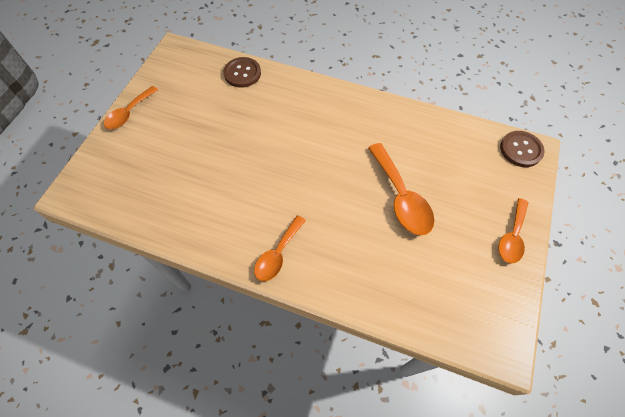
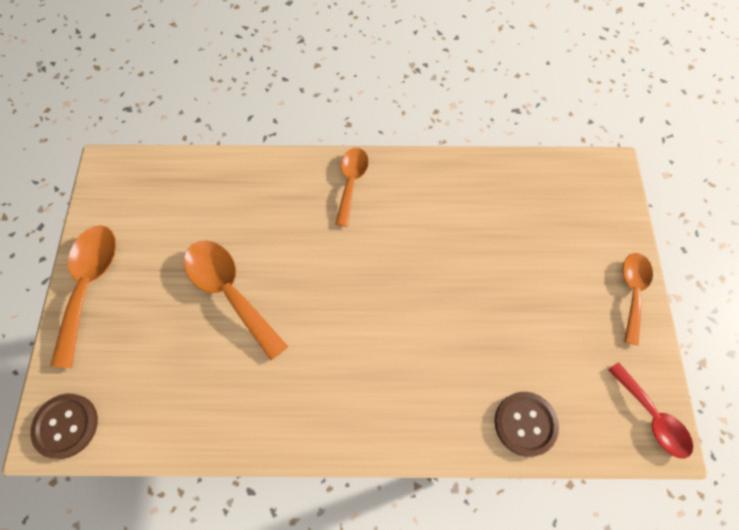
camera: 160 degrees right, 5 degrees up
(173, 57) = (652, 417): none -> red spoon
(512, 237) = (90, 285): orange spoon -> orange spoon, size x1.53

